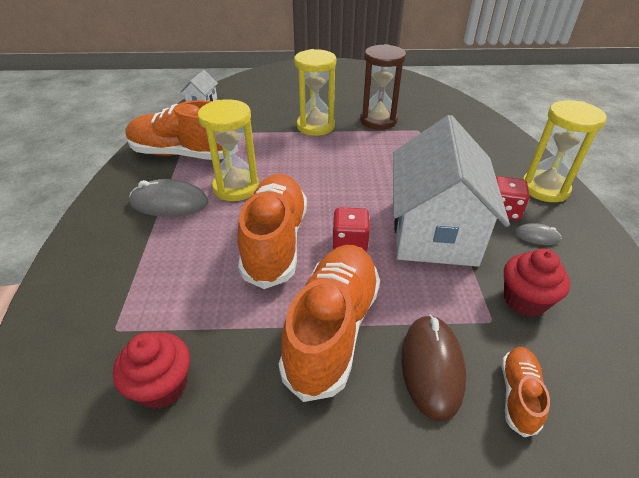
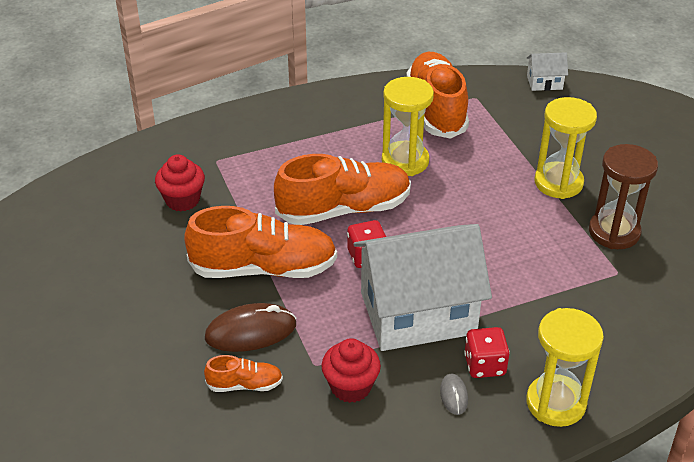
camera: 70 degrees right, 0 degrees up
(169, 203) = (358, 130): grey mouse -> none

